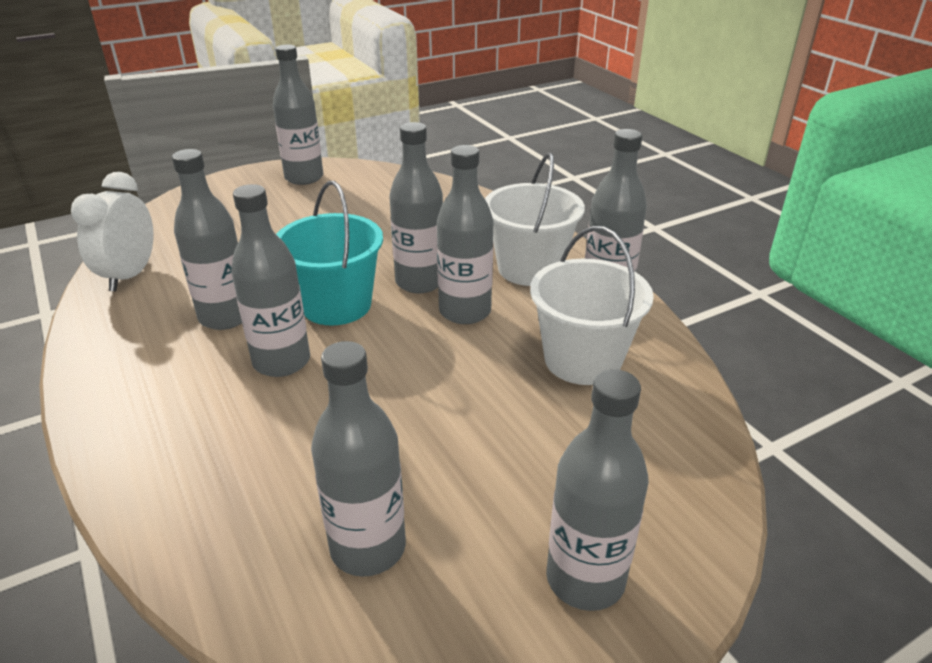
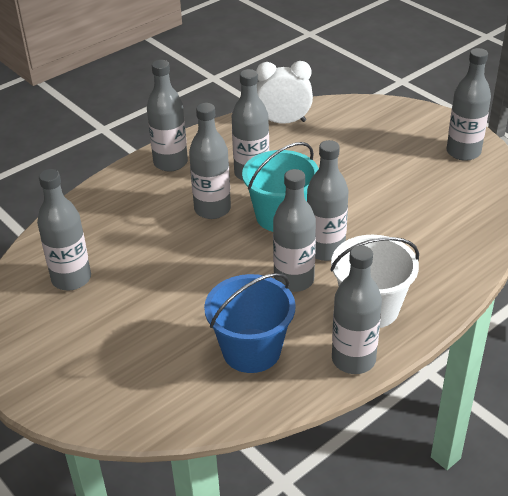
camera: 80 degrees right, 5 degrees up
(582, 360) = (251, 350): white bucket -> blue bucket
(585, 579) = (56, 365): grey bottle -> grey bottle (170, 163)

